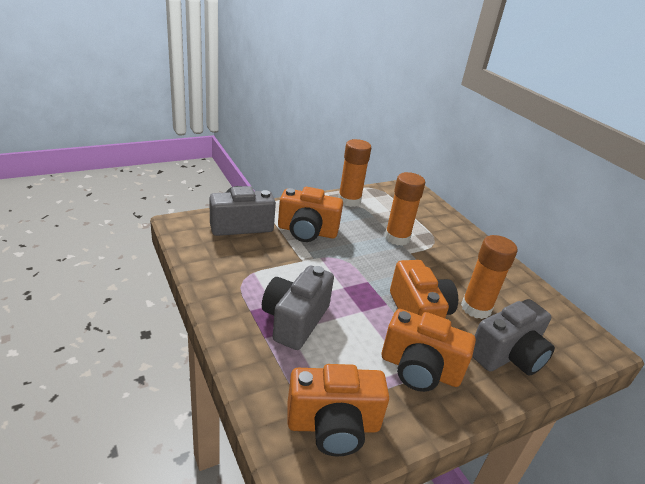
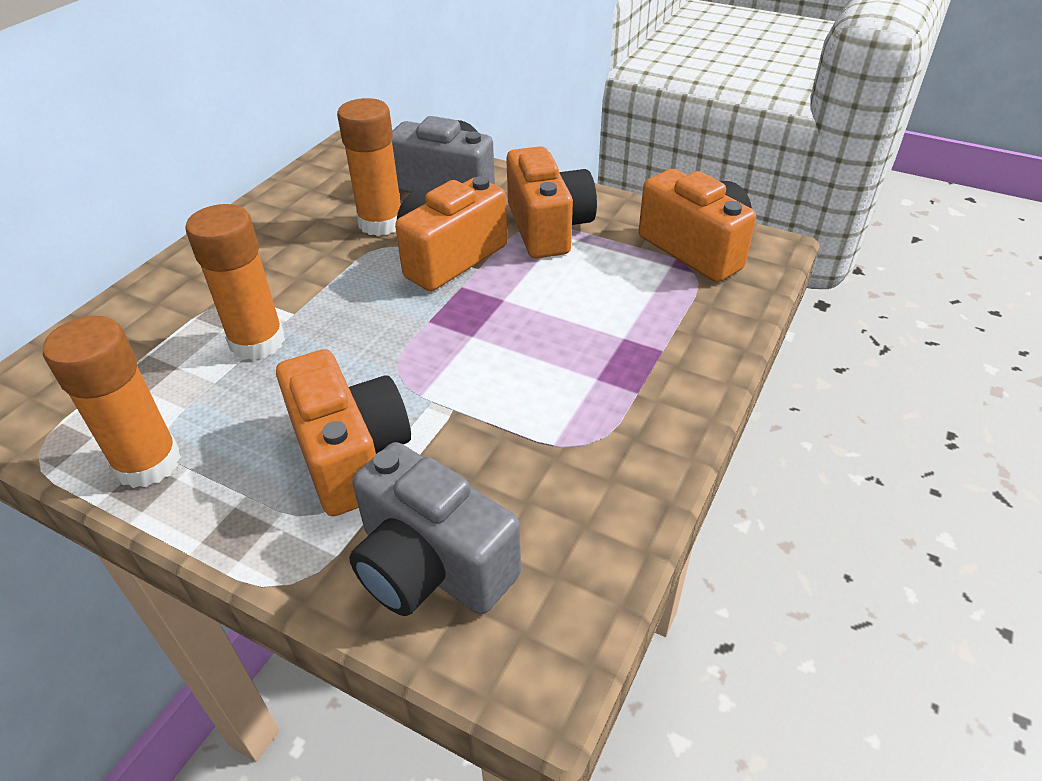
camera: 120 degrees left, 10 degrees up
(295, 320) = (598, 343): grey camera -> none

